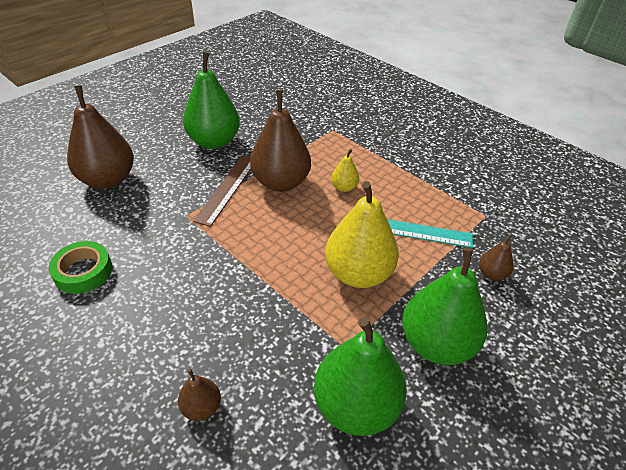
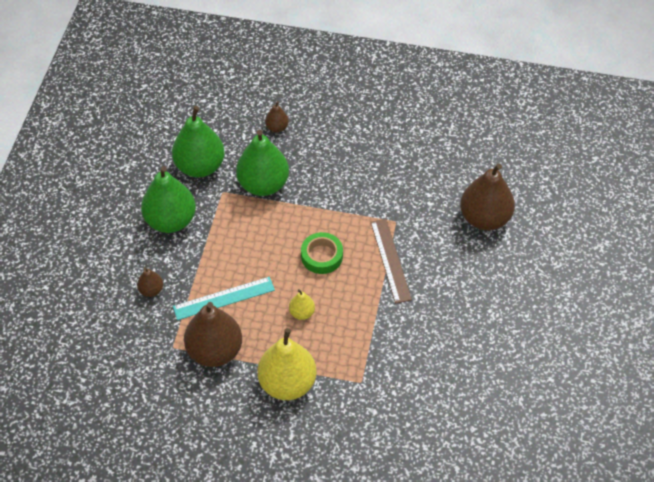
camera: 150 degrees right, 10 degrees up
(83, 271) = (414, 152): green tape -> green tape (322, 256)
(214, 141) = (450, 302): green pear -> green pear (263, 184)
(281, 182) = (355, 289): brown pear -> brown pear (215, 351)
(358, 273) = (243, 241): yellow pear -> yellow pear (287, 383)

